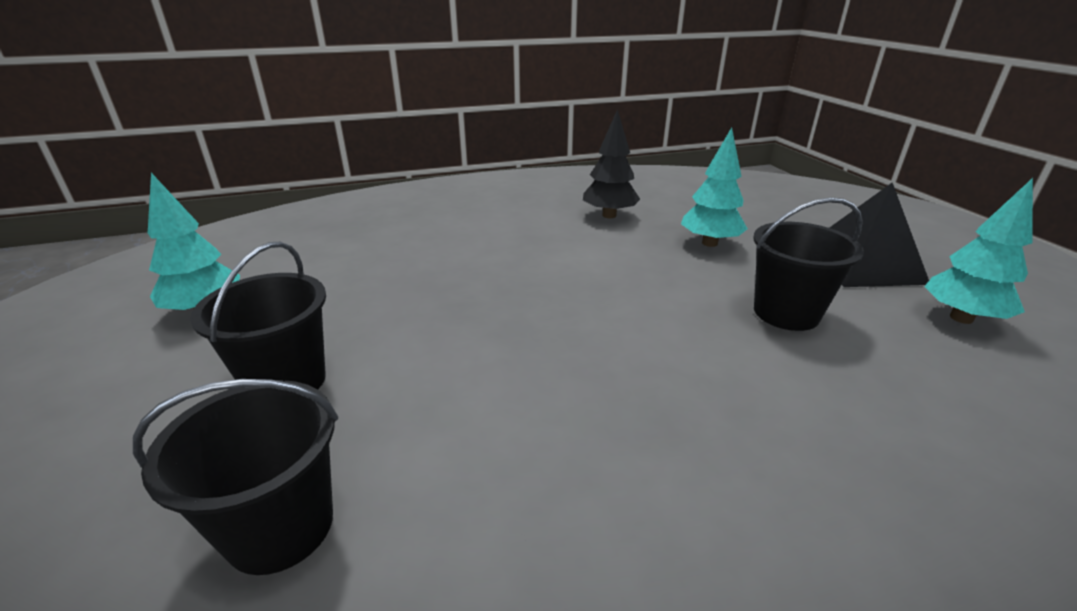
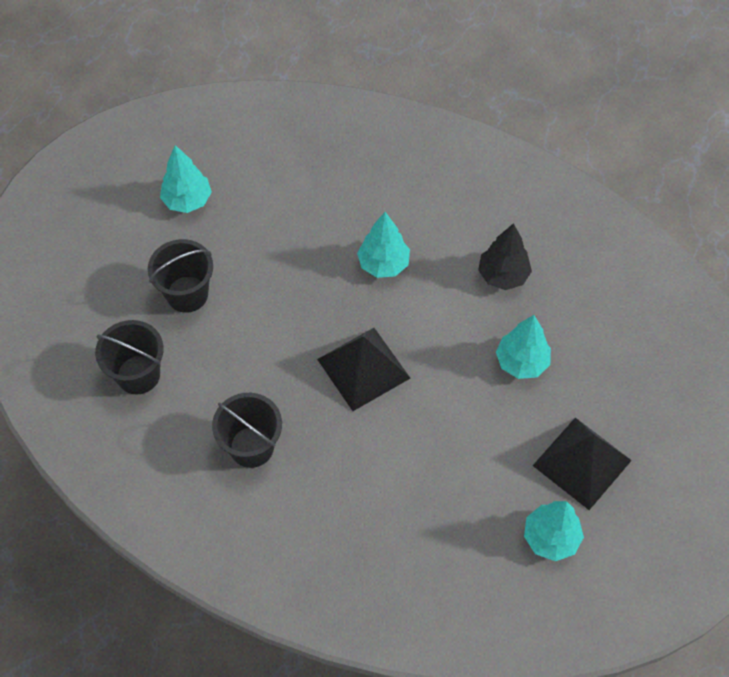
camera: 45 degrees right, 30 degrees up
(504, 251) = (383, 264): none -> turquoise tree
(600, 317) = (363, 368): none -> black pyramid
(786, 313) = (462, 450): black bucket -> black bucket (251, 447)

